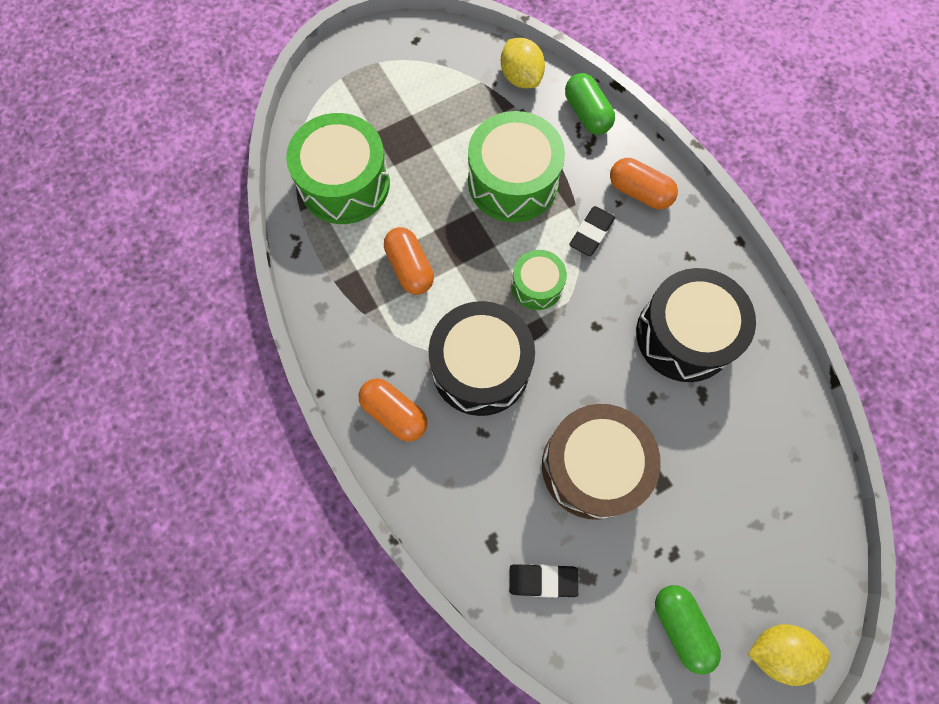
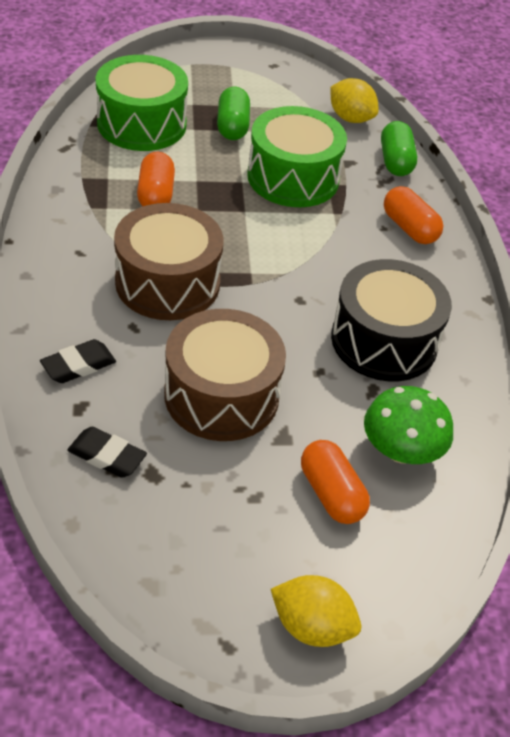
camera: 20 degrees right, 25 degrees down
(394, 413) = (63, 280): orange capsule -> orange capsule (331, 494)
(480, 367) = (167, 283): black drum -> brown drum
(521, 77) = (350, 118): yellow lemon -> yellow lemon turned 45 degrees counterclockwise
(537, 286) = (263, 251): green drum -> none
(591, 233) = (342, 237): black eraser -> black eraser (78, 365)
(681, 626) = (221, 557): green capsule -> green capsule (232, 126)
(754, 445) = (401, 450): none -> green mushroom

